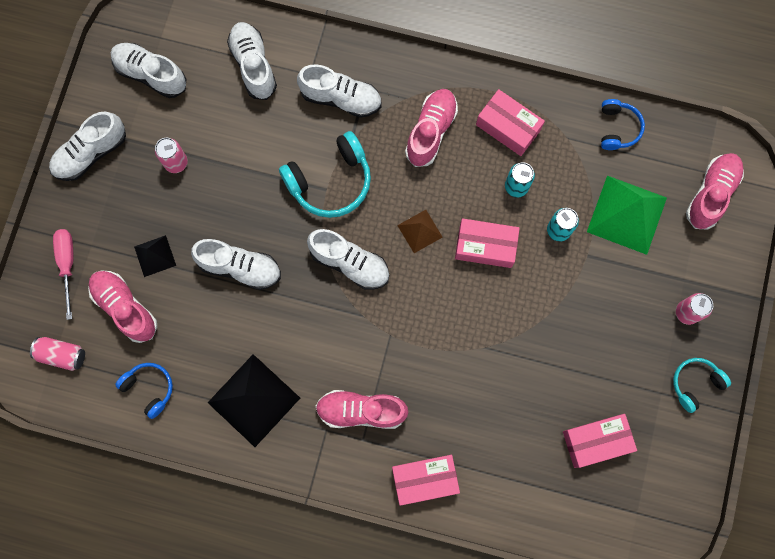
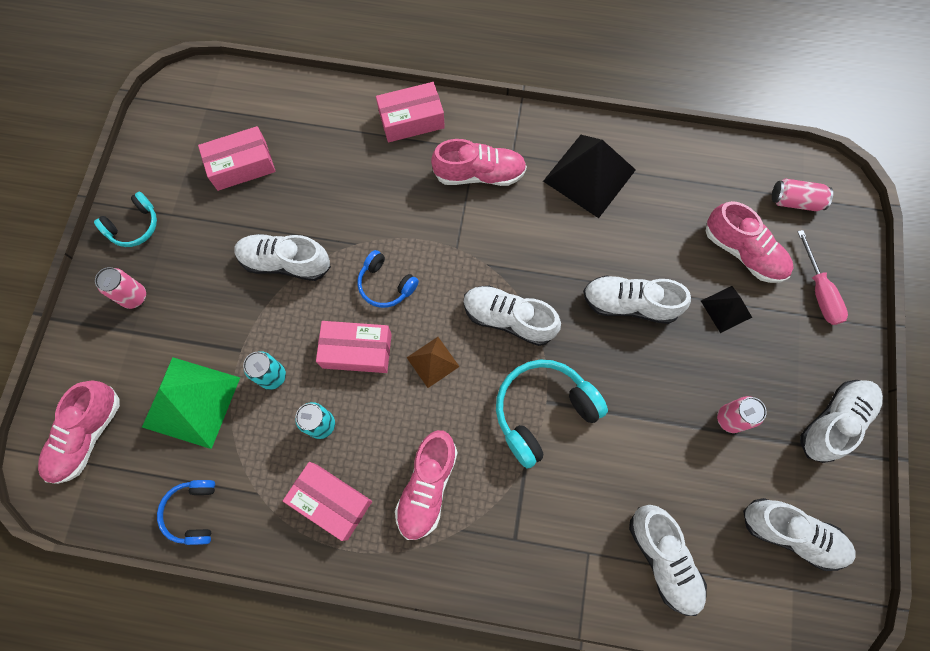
camera: 175 degrees right, 5 degrees down
(149, 388) = (697, 177): blue headphones -> blue headphones (386, 285)
(341, 98) = (544, 522): white shoe -> white shoe (285, 262)

